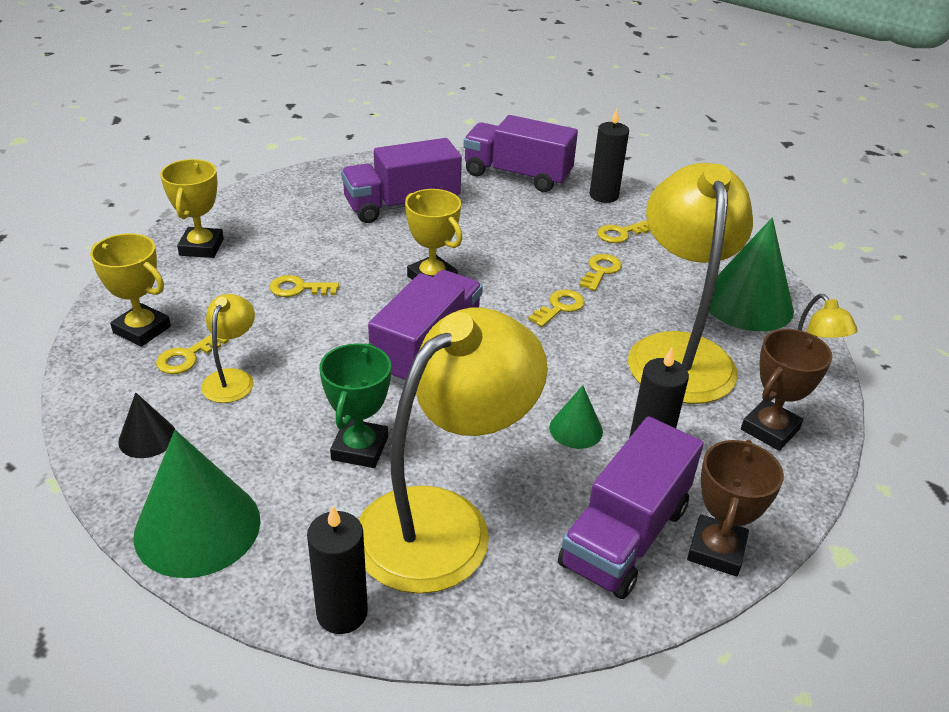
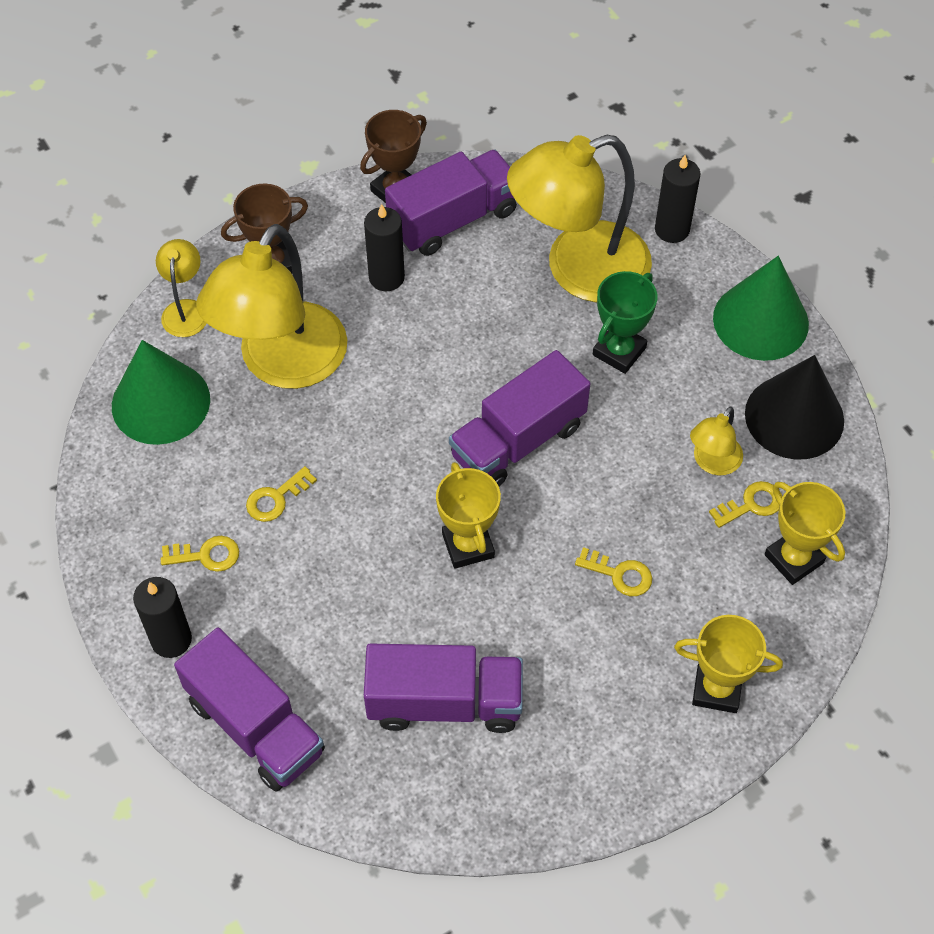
camera: 155 degrees left, 20 degrees up
(147, 438) = (794, 417): black cone -> black cone, size x2.01
(201, 247) = (717, 689): yellow trophy -> yellow trophy turned 75 degrees clockwise
(559, 307) = (356, 458): yellow key -> none
(576, 429) = (432, 314): green cone -> none

